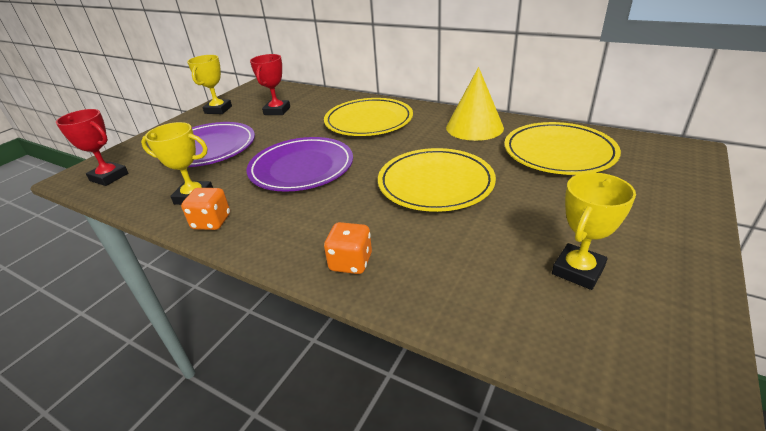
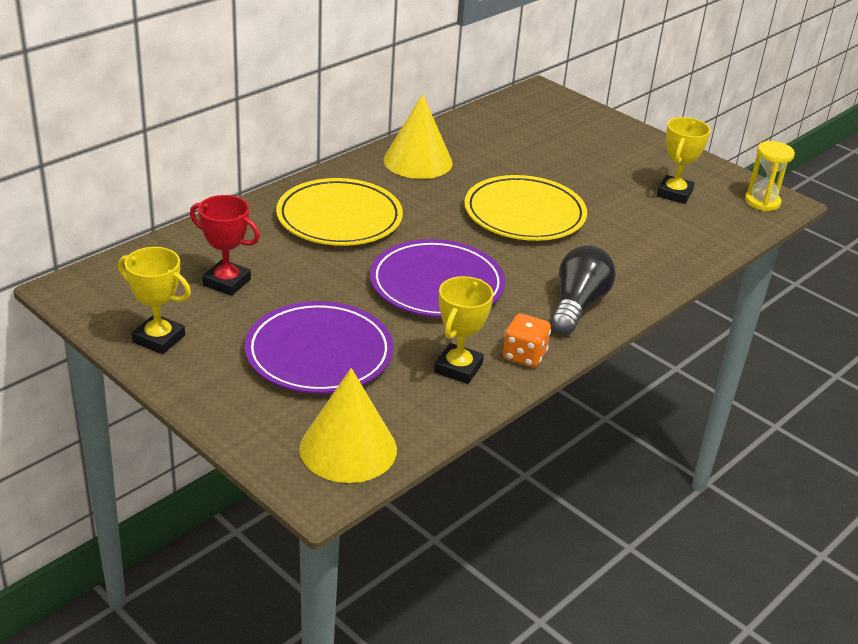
camera: 80 degrees left, 0 degrees up
(109, 177) = (348, 448): red trophy -> yellow cone
(295, 237) = (577, 305): none -> black light bulb
(351, 262) = (629, 282): orange dice -> none
(559, 152) = (507, 140): yellow plate -> none
(578, 270) = (674, 193): yellow trophy -> yellow trophy turned 60 degrees clockwise
(658, 369) = (762, 202): none -> yellow hourglass

